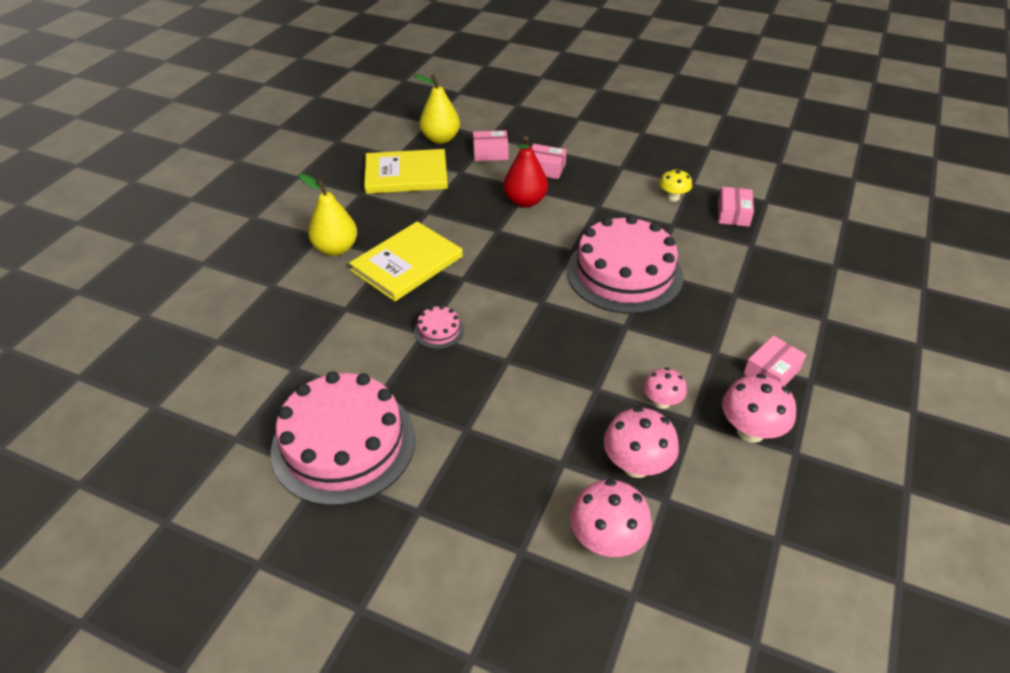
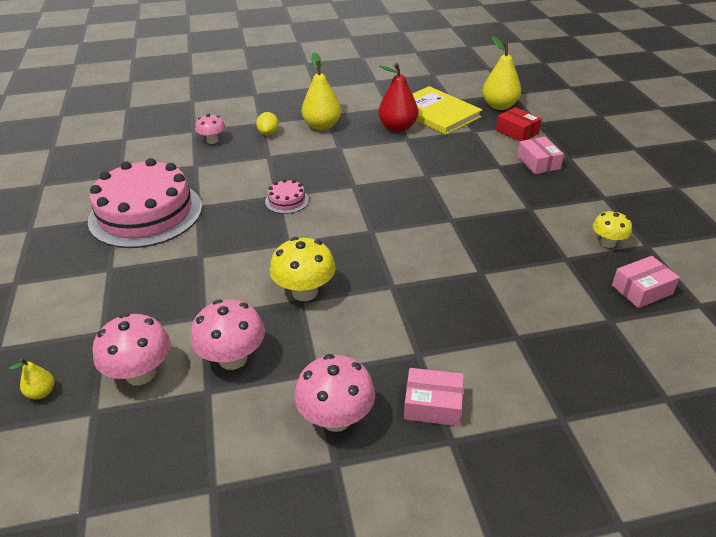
camera: 55 degrees right, 5 degrees down
(301, 289) = (268, 133): none -> yellow lemon
(407, 263) = (341, 157): yellow book -> none
(490, 153) = (517, 132): pink box -> red box
(525, 201) = (481, 172): red pear -> red pear (397, 128)
(575, 632) = (41, 393): none -> yellow pear
(587, 381) = (305, 292): none -> yellow mushroom
(624, 273) = (459, 258): pink cake -> none
(662, 402) = (320, 344): pink mushroom -> pink mushroom (212, 140)

